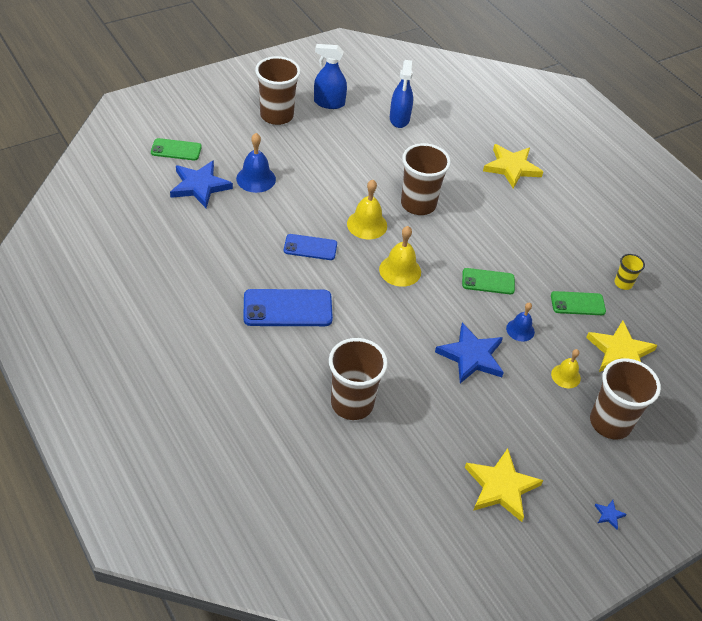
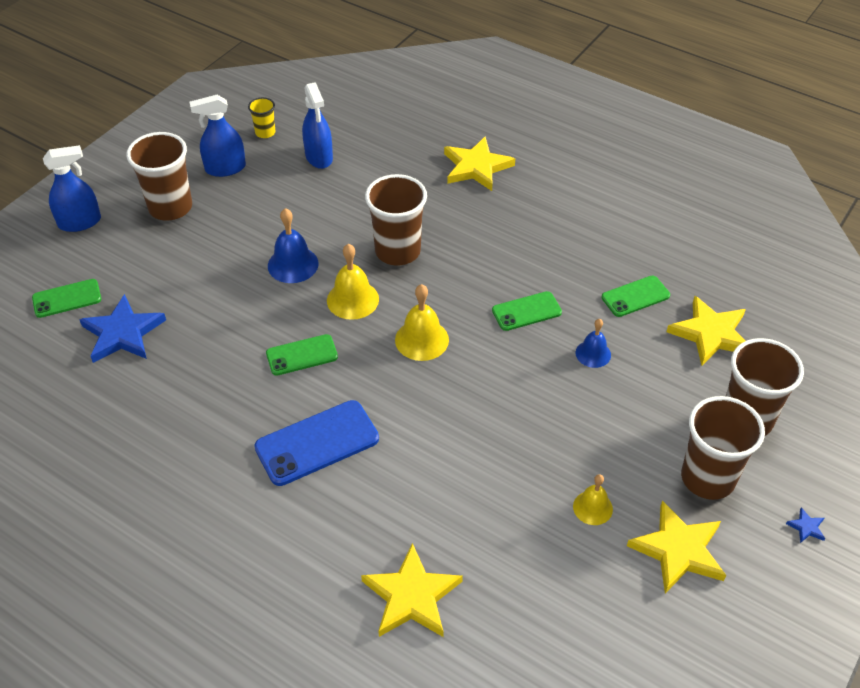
camera: 20 degrees left, 0 degrees up
(211, 103) = (80, 222): none -> blue spray bottle
(256, 179) = (188, 296): blue bell -> blue bell (293, 264)
(294, 432) = (411, 596): none -> yellow star
(310, 247) = (302, 355): blue phone -> green phone
(352, 403) = (458, 527): brown cup -> brown cup (707, 478)
(471, 356) = (558, 408): blue star -> none
(565, 376) = (671, 386): yellow bell -> yellow bell (592, 507)
(623, 283) = (668, 253): yellow cup -> yellow cup (265, 132)

